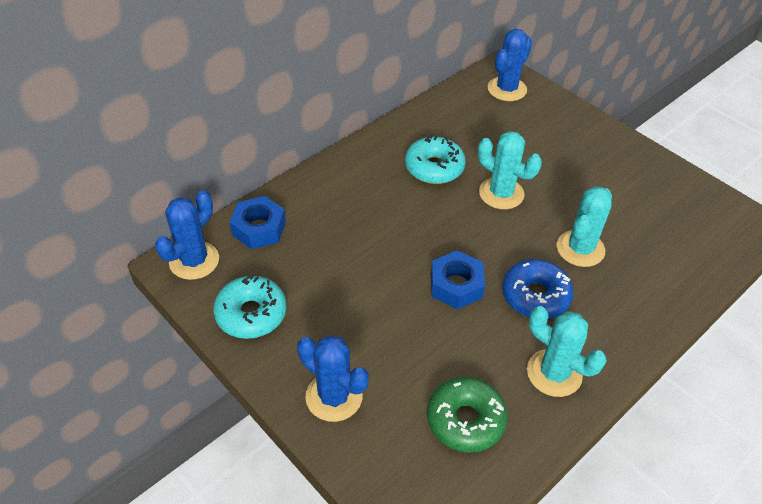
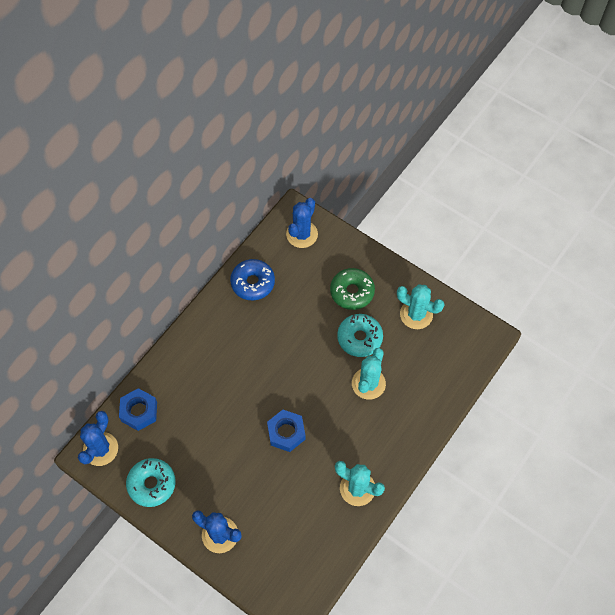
camera: 10 degrees left, 15 degrees up
(434, 167) = (256, 328): turquoise donut -> turquoise donut (359, 338)
(465, 420) = (305, 534): green donut -> green donut (352, 292)
(501, 193) = (308, 344): turquoise cactus -> turquoise cactus (416, 314)
(535, 296) = (340, 430): blue donut -> blue donut (253, 283)

